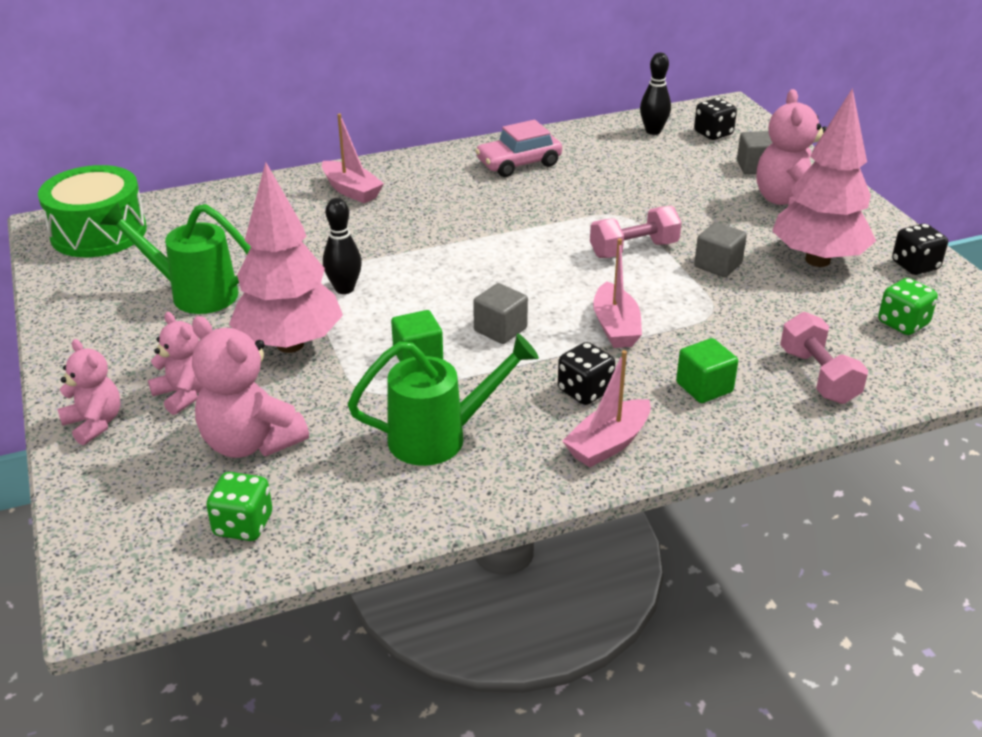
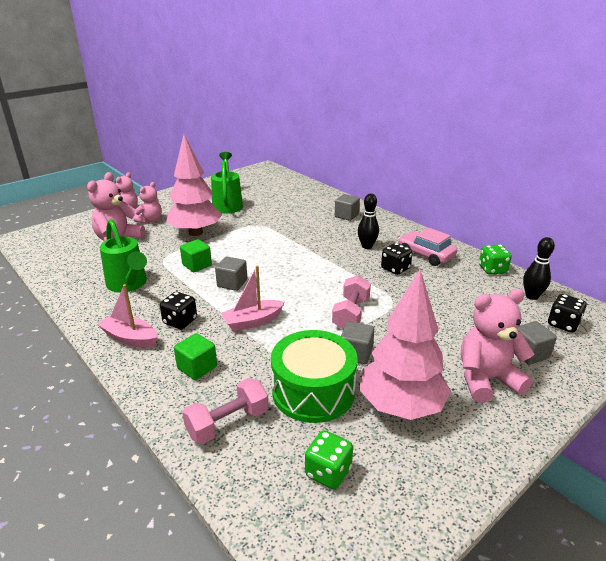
camera: 70 degrees right, 5 degrees down
(99, 232) = (265, 176): green drum -> green drum (313, 391)
(243, 525) = (62, 253): green dice -> green dice (492, 269)
(344, 289) = (250, 234): black bowling pin -> black bowling pin (367, 246)
(351, 190) = (346, 216): pink boat -> grey cube
(633, 250) = (351, 314): pink dumbbell -> pink dumbbell turned 60 degrees clockwise
(915, 266) = (437, 476): black dice -> black dice (395, 269)

